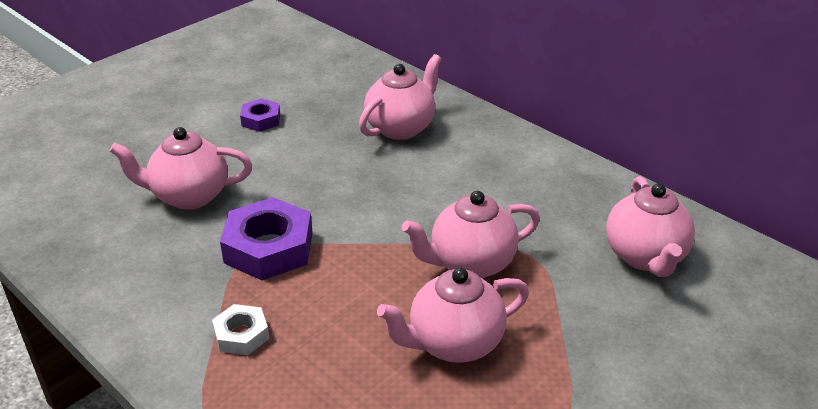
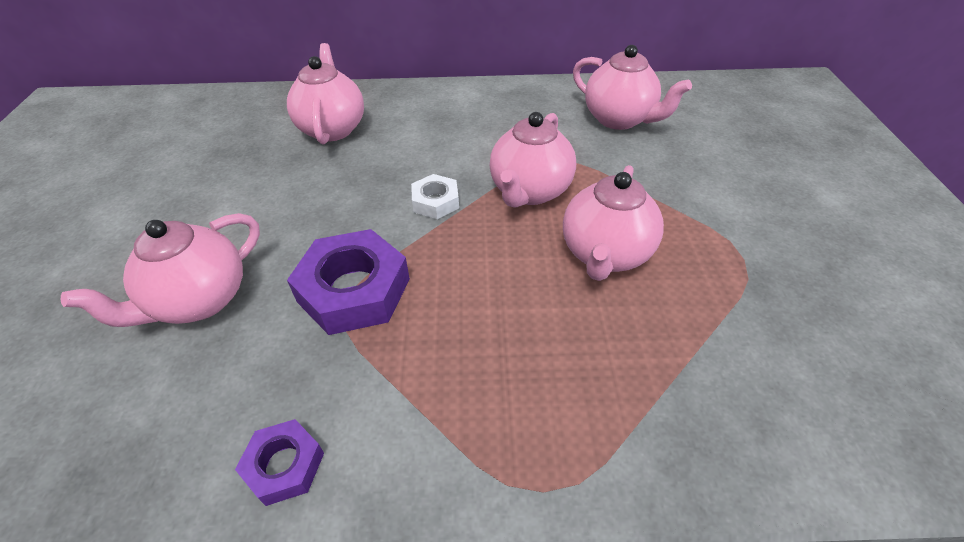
camera: 45 degrees left, 10 degrees up
(241, 335) = (441, 384): white nut -> white nut (435, 201)
(261, 120) = (185, 189): purple nut -> purple nut (284, 465)

